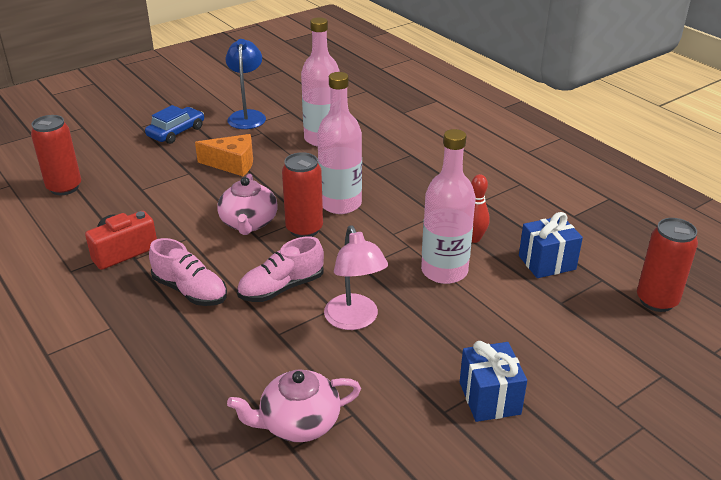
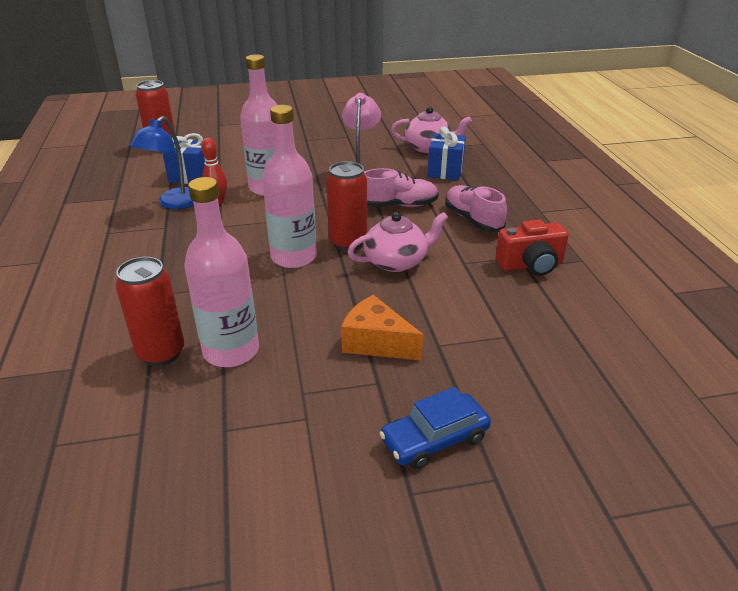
camera: 155 degrees left, 0 degrees up
(64, 187) = (612, 368): red can -> red can (161, 353)
(247, 116) = (300, 442): blue lamp -> blue lamp (174, 203)
(249, 223) = (397, 261): pink teapot -> pink teapot turned 45 degrees clockwise
(489, 398) = (318, 135): blue gift -> blue gift (445, 171)

